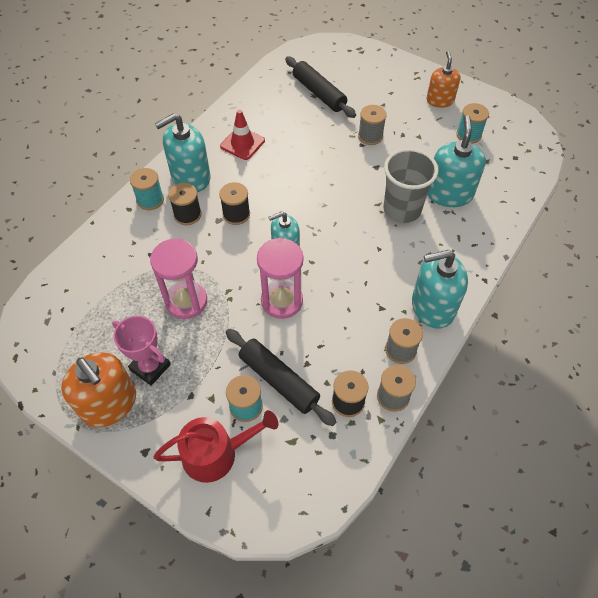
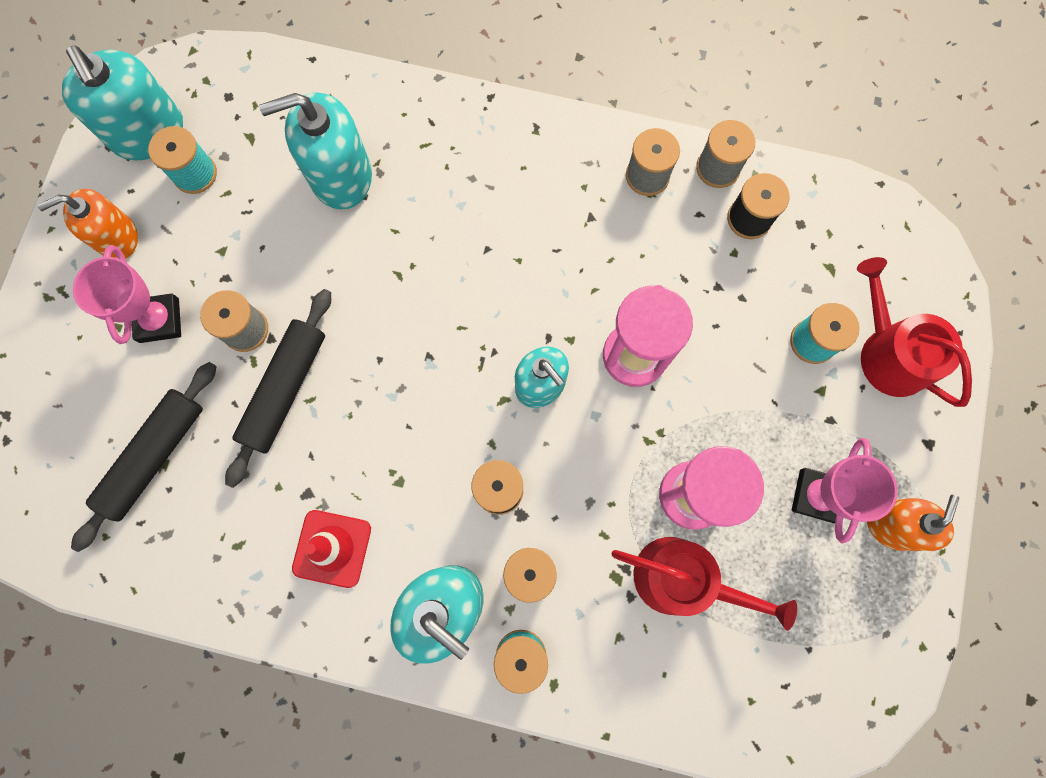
camera: 110 degrees left, 20 degrees up
(109, 404) = (892, 525): orange soap dispenser -> orange soap dispenser, size x0.66
(145, 280) = (682, 579): none -> red watering can
(278, 380) = (758, 314): black rolling pin -> black rolling pin (285, 389)
(388, 107) = (159, 320): none -> pink trophy
(402, 209) = (398, 236): grey cup -> none
(432, 307) = (562, 152): turquoise soap dispenser -> turquoise soap dispenser (148, 132)

